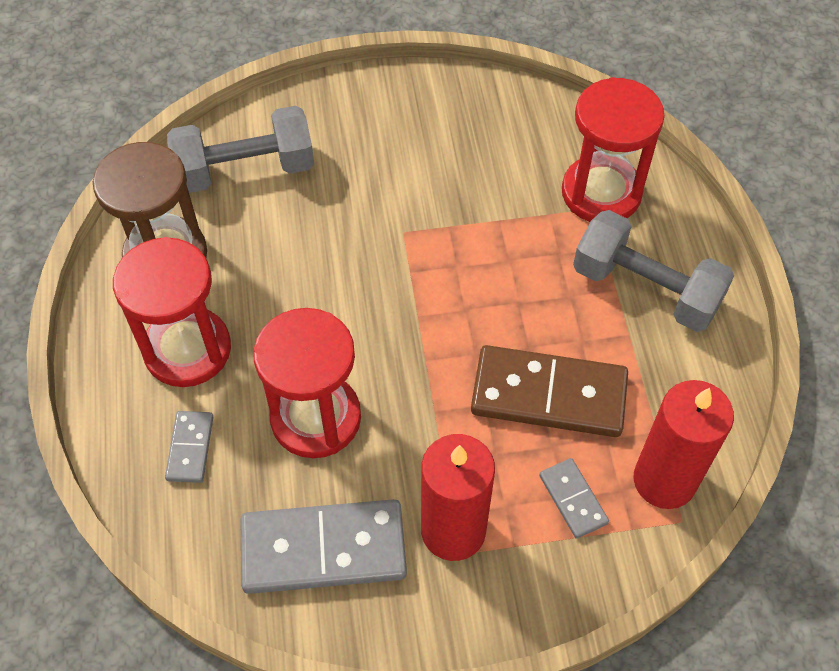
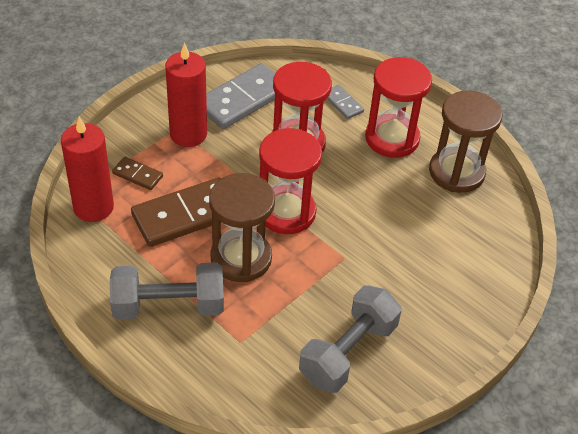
camera: 140 degrees right, 10 degrees down
(245, 170) = (473, 241): grey dumbbell -> grey dumbbell (348, 352)
(522, 298) = (241, 258): none -> brown hourglass
(573, 499) = (137, 175): grey domino -> brown domino
(601, 193) = (243, 357): red hourglass -> red hourglass (286, 212)

